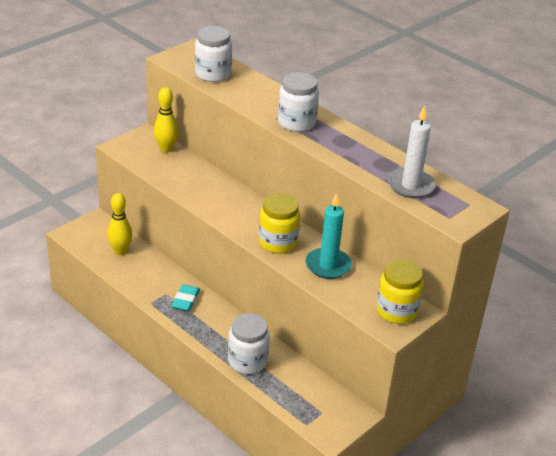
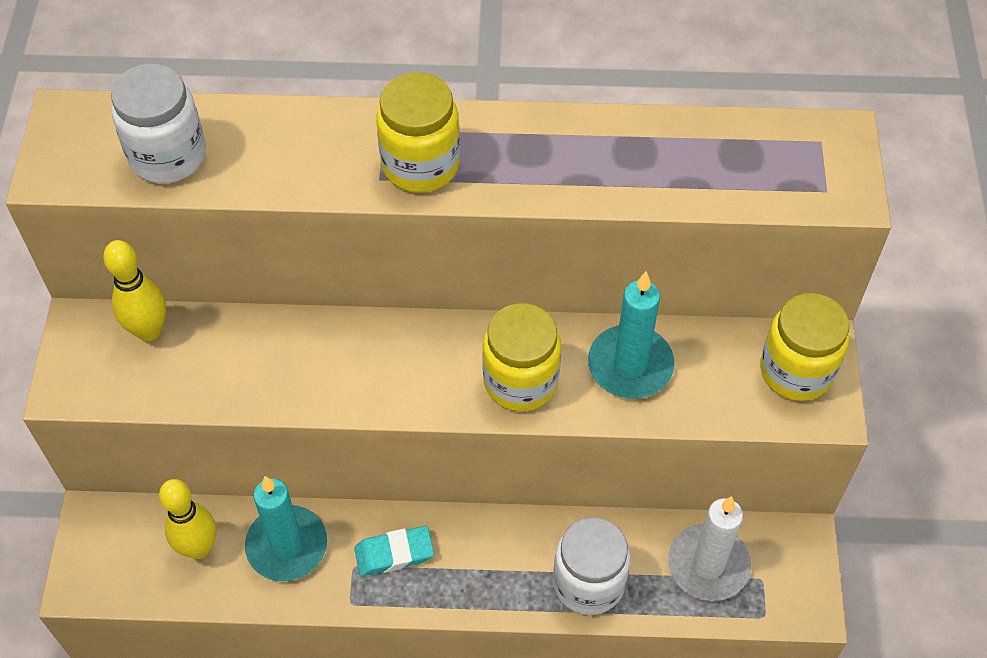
camera: 40 degrees left, 20 degrees up
(151, 271) = (287, 546): none -> turquoise candle
(185, 300) = (394, 554): turquoise eraser -> turquoise eraser turned 75 degrees counterclockwise
(296, 123) = (420, 164): white jar -> yellow jar
(410, 186) = (714, 168): white candle -> white candle (708, 565)

